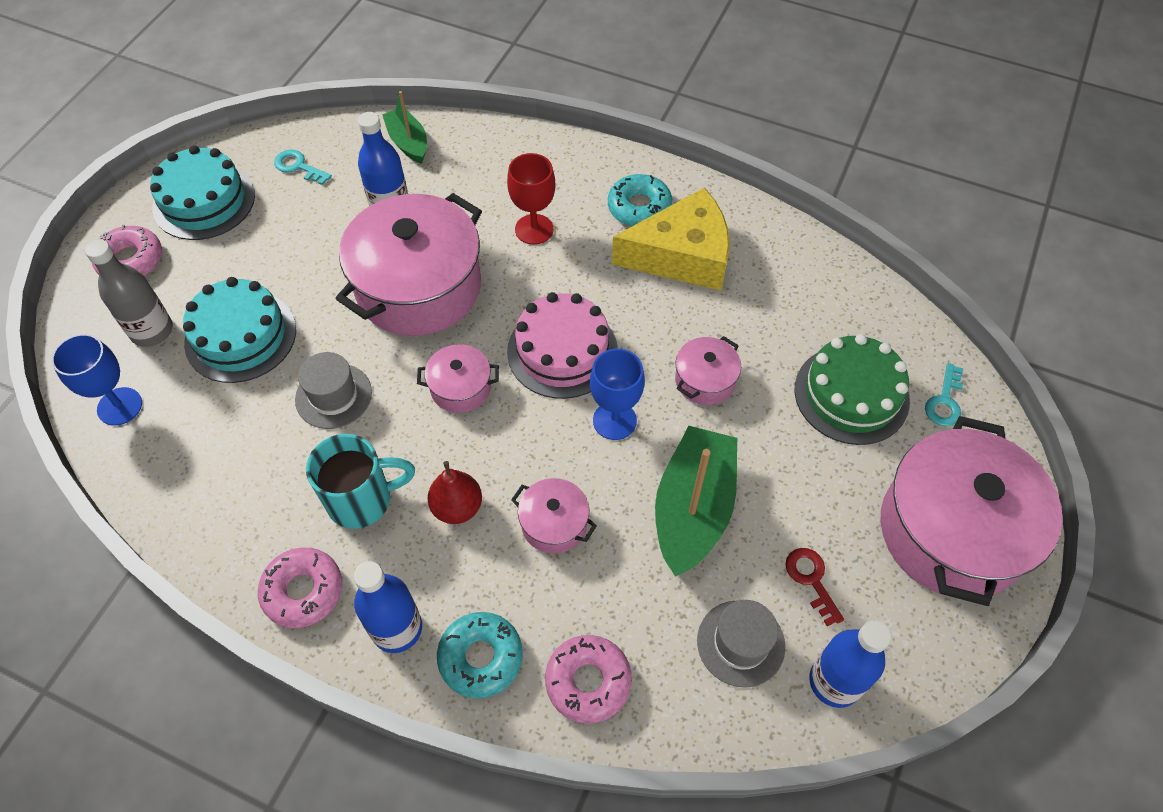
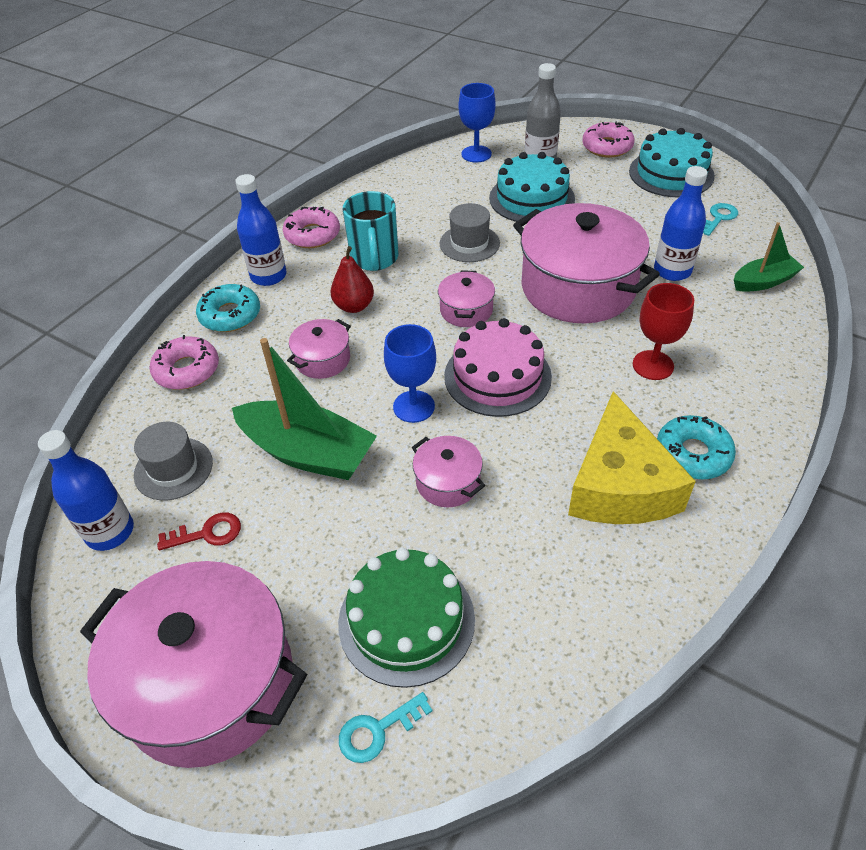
camera: 100 degrees right, 10 degrees down
(944, 401) = (377, 730): turquoise key -> turquoise key turned 60 degrees counterclockwise

